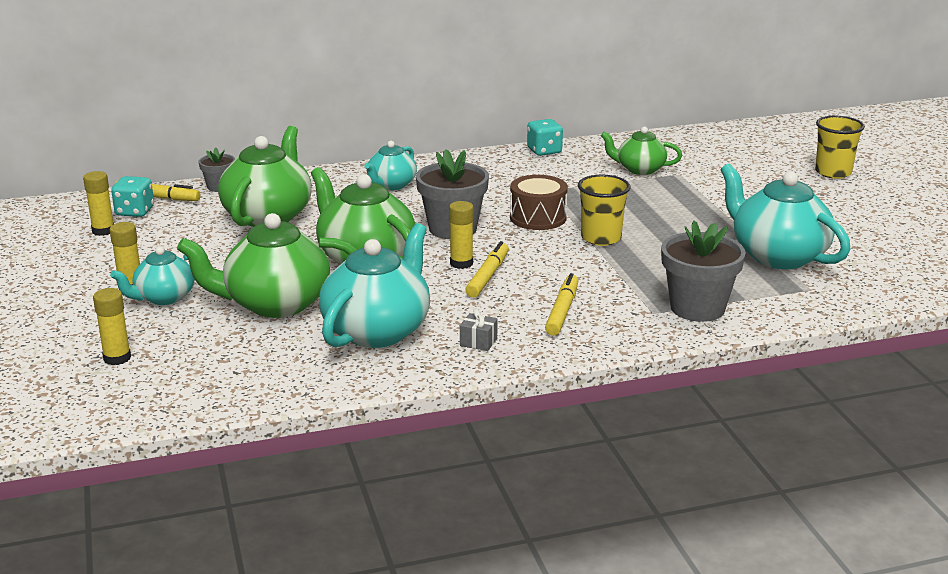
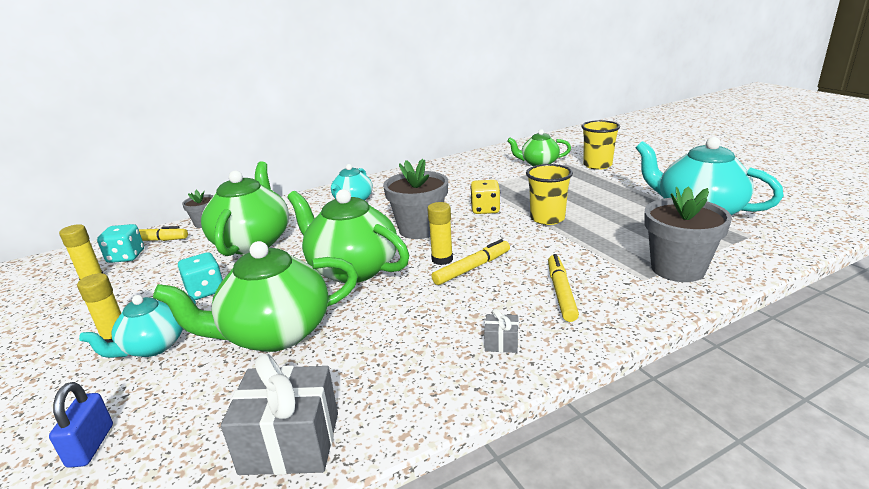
camera: 10 degrees left, 0 degrees up
(117, 358) = (91, 445): yellow glue stick -> blue padlock
(273, 380) = (290, 443): none -> grey gift
(378, 330) = (391, 347): turquoise teapot -> none
(487, 276) = (472, 268): yellow marker -> yellow marker turned 45 degrees clockwise
(538, 218) = (485, 209): brown drum -> yellow dice
(544, 151) = (460, 160): turquoise dice -> turquoise dice (205, 290)
(833, 172) = (675, 147): yellow cup -> yellow cup (597, 165)

